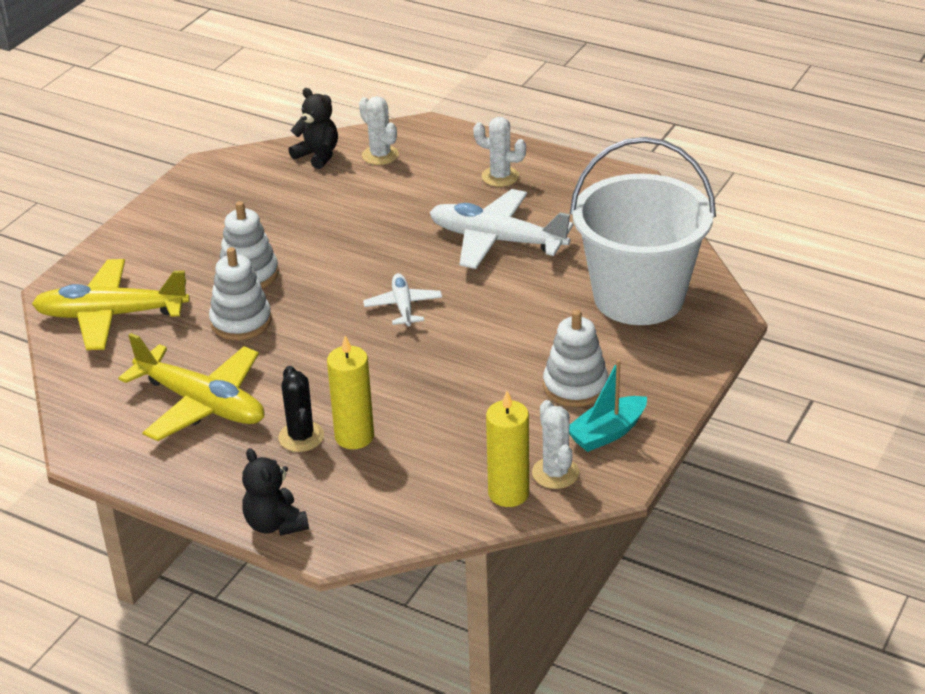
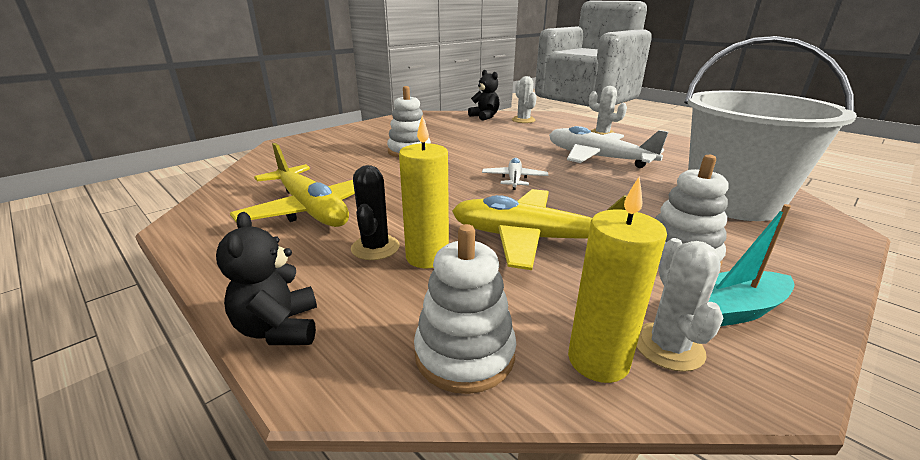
camera: 15 degrees right, 10 degrees down
(111, 315) = (301, 156): yellow plane -> yellow plane (532, 238)
(241, 321) = (385, 170): white stacking toy -> white stacking toy (464, 354)

